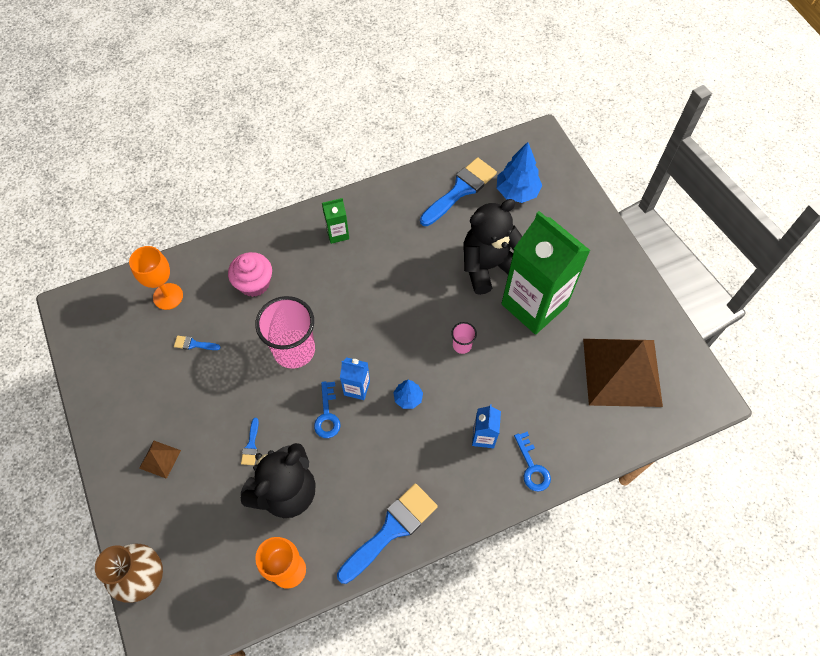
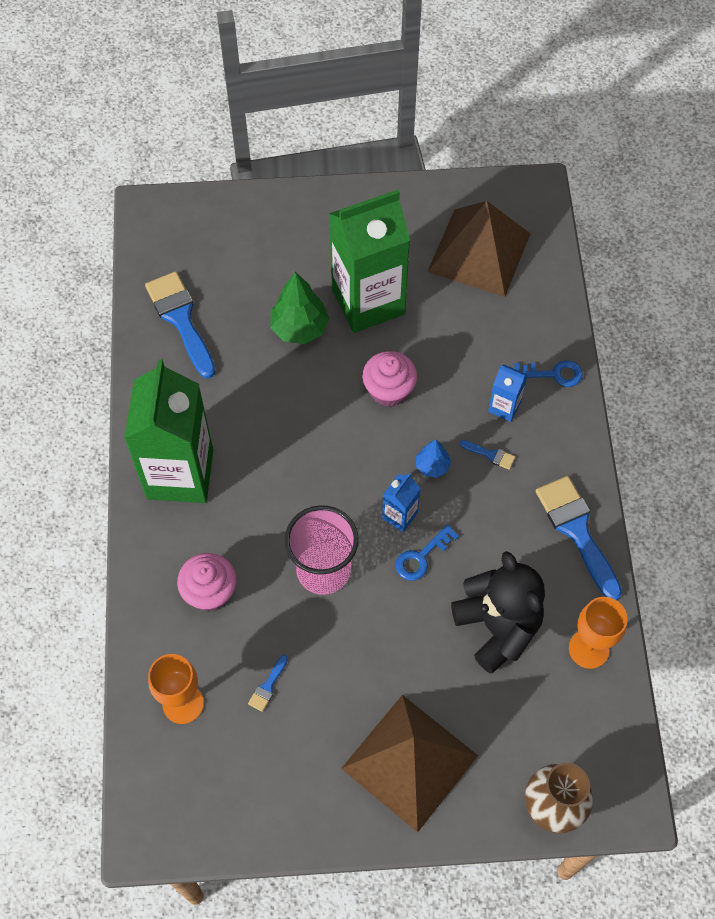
camera: 70 degrees left, 0 degrees up
(160, 459) = (409, 762): brown pyramid -> brown pyramid, size x2.48
(251, 445) = (429, 651): blue brush -> blue brush (490, 455)
(327, 415) = (421, 557): blue key -> blue key turned 120 degrees clockwise
(337, 233) = (180, 474): green carton -> green carton, size x2.34
(462, 345) = (389, 390): pink cup -> pink cupcake
(488, 266) = (299, 328): black teddy bear -> green tree
(517, 192) = (212, 262): blue tree -> none

